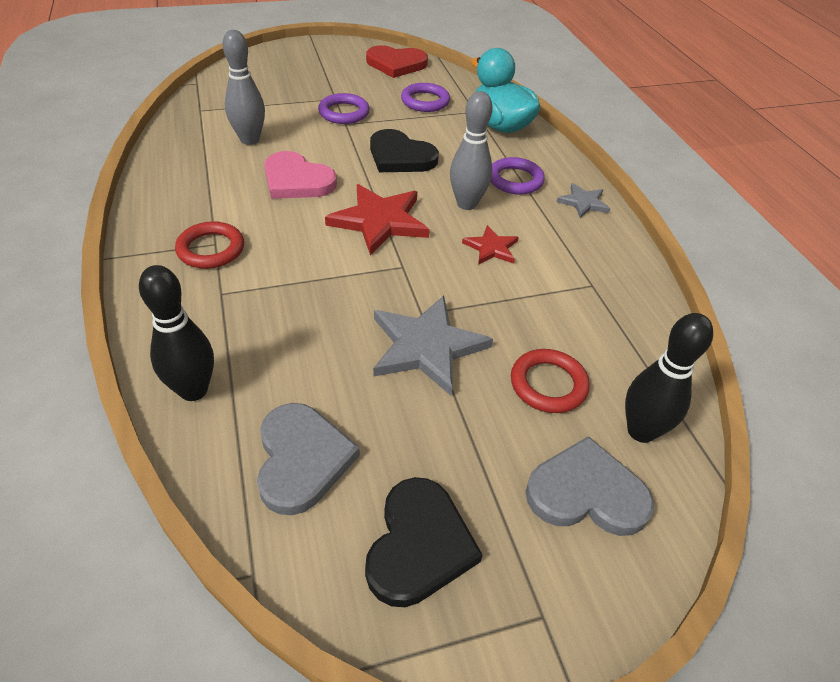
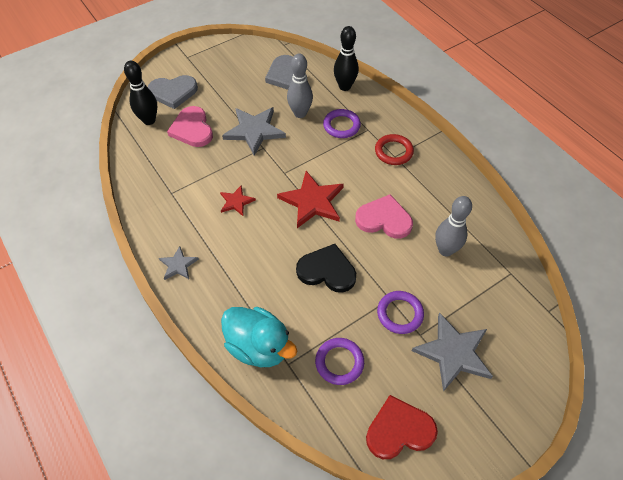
camera: 165 degrees right, 10 degrees up
(314, 83) = (453, 353): none -> grey star
(419, 545) = (233, 63): black heart -> none
(467, 204) = (261, 235): grey bowling pin -> grey bowling pin (300, 113)
(515, 180) = (232, 273): purple ring -> purple ring (341, 126)
(548, 384) = (192, 129): red ring -> pink heart

